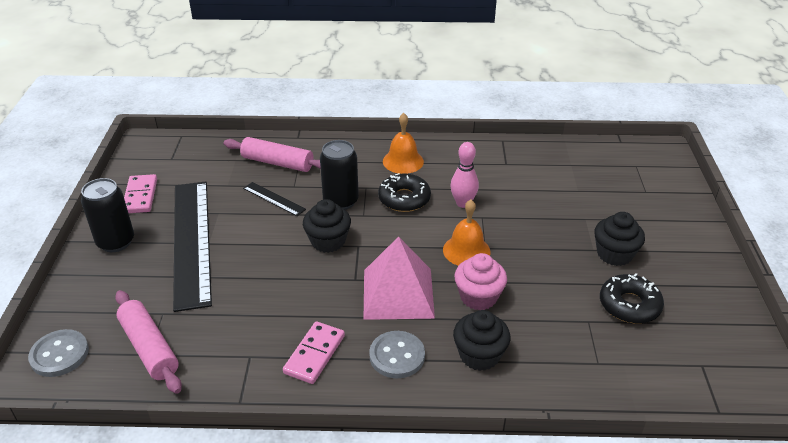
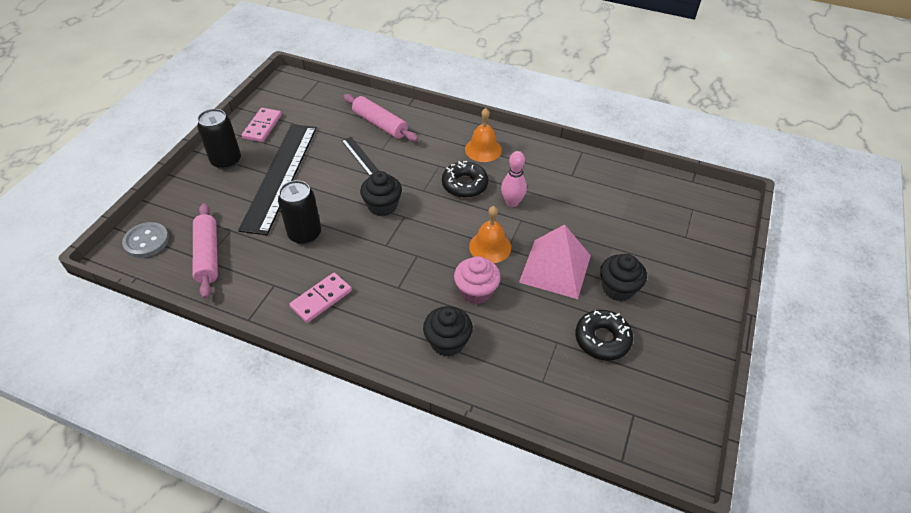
camera: 20 degrees right, 10 degrees up
(341, 201) = (411, 173): black can -> black can (305, 234)
(397, 356) = (382, 321): grey button -> none
(398, 293) = (413, 268): pink pyramid -> pink pyramid (555, 268)

